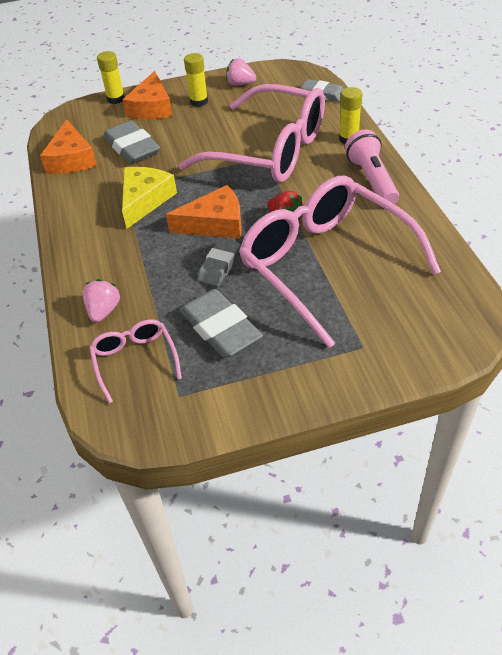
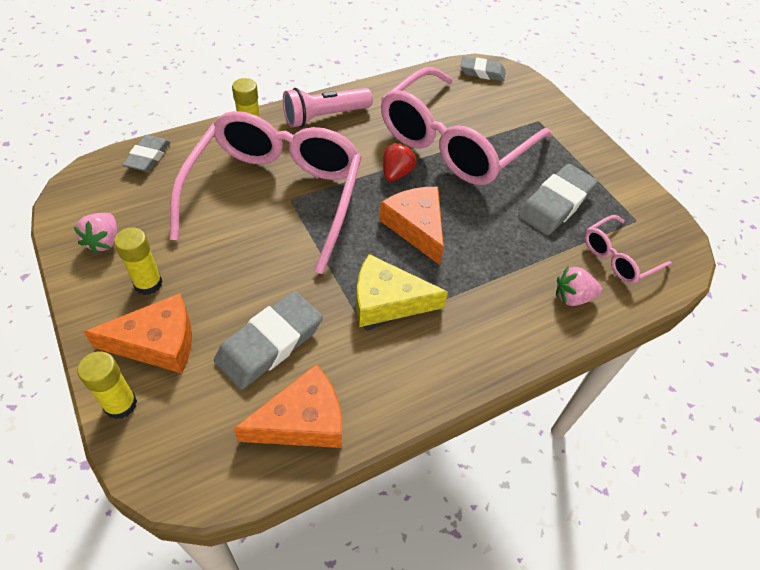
camera: 110 degrees left, 5 degrees up
(219, 265) = (478, 215): grey eraser -> grey eraser (482, 72)

